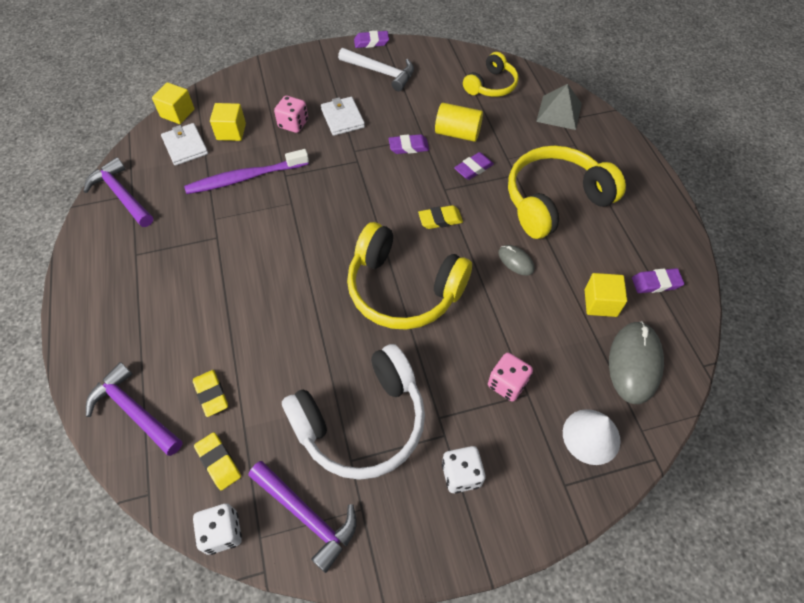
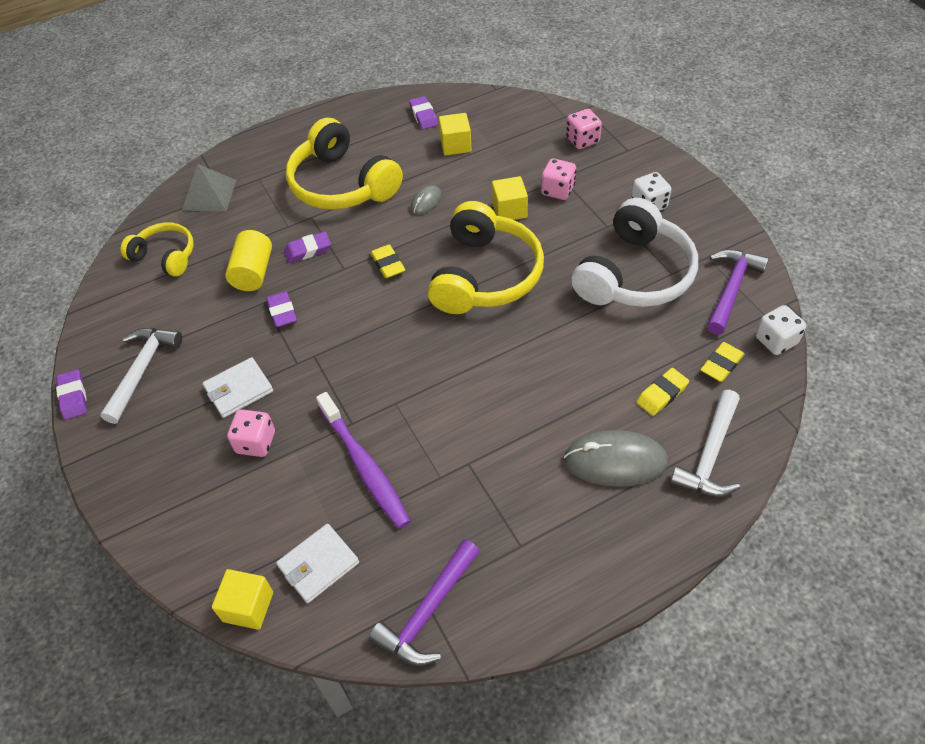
camera: 100 degrees left, 5 degrees down
(134, 411) = (709, 455): purple hammer -> white hammer
(231, 131) = (280, 514): yellow cube -> yellow cube (509, 210)
(362, 421) = (634, 274): white headphones -> white headphones turned 75 degrees clockwise
(473, 168) = (308, 250): purple eraser -> purple eraser turned 60 degrees counterclockwise
(591, 436) = (582, 140): white cone -> pink dice
(634, 363) = (508, 123): grey mouse -> grey mouse (615, 461)

